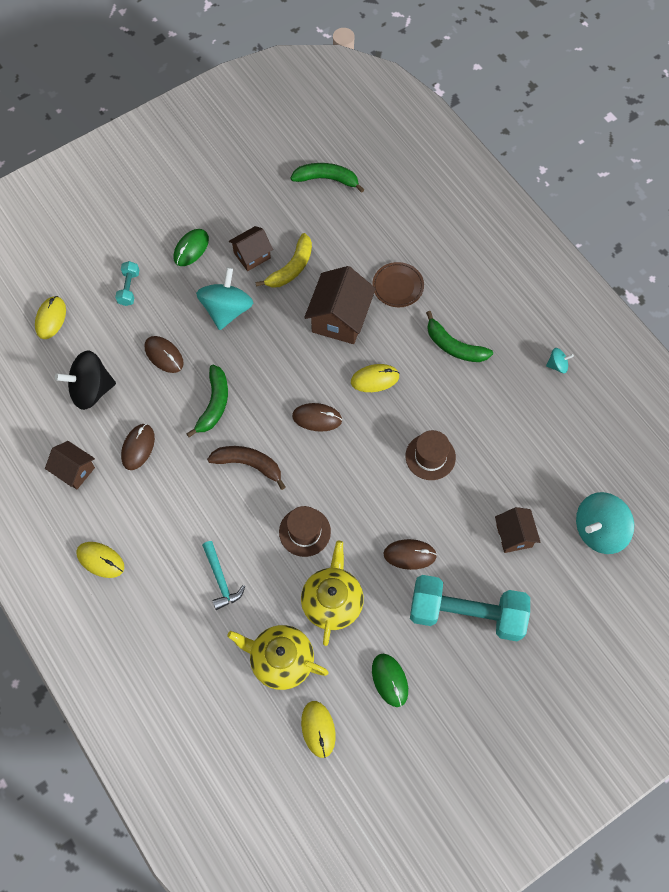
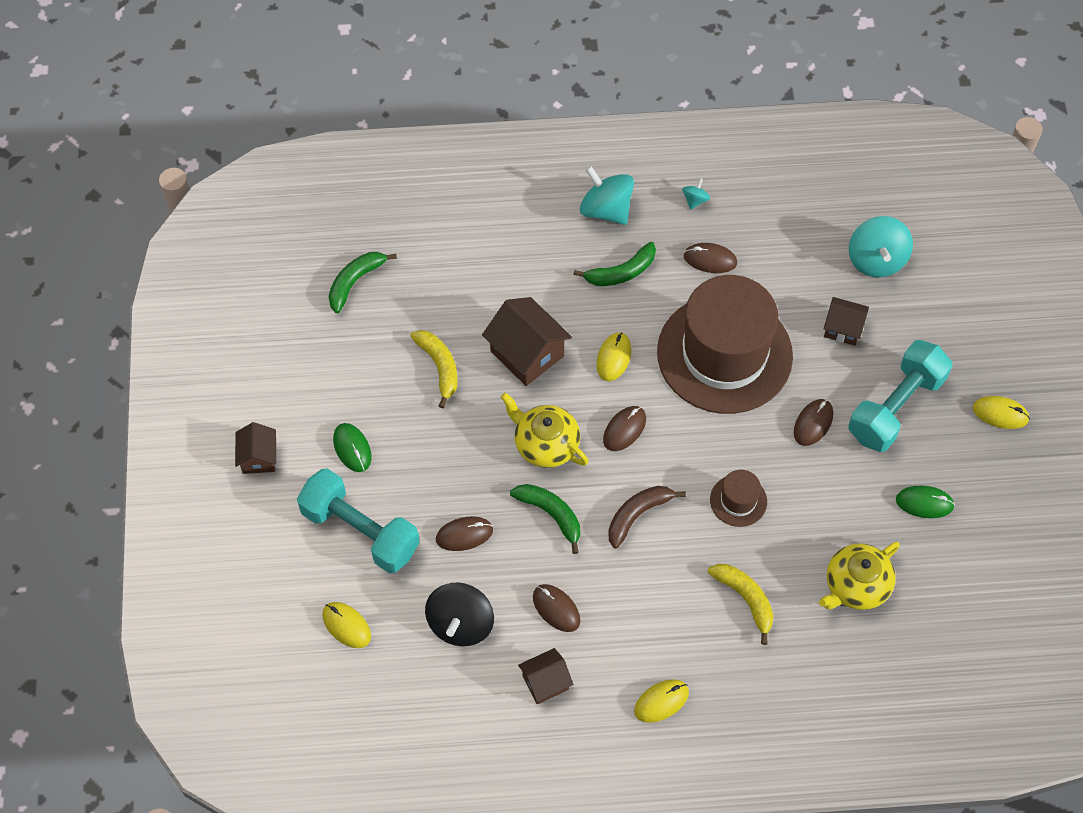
camera: 60 degrees left, 5 degrees down
(129, 288) = (360, 531): turquoise dumbbell -> turquoise dumbbell, size x2.34
(221, 580) = (745, 599): turquoise hammer -> yellow banana
(227, 310) = (449, 450): turquoise spinning top -> turquoise spinning top (606, 209)
(252, 255) = (399, 396): brown house -> brown house (258, 457)
(318, 729) = (939, 586): yellow mouse -> yellow mouse (1000, 413)
(332, 601) = (822, 512): yellow teapot -> yellow teapot (545, 444)
(398, 286) = (524, 285): brown plate -> none
(430, 457) = (724, 354): brown hat -> brown hat, size x2.47
(510, 403) = (710, 260): none -> brown mouse

